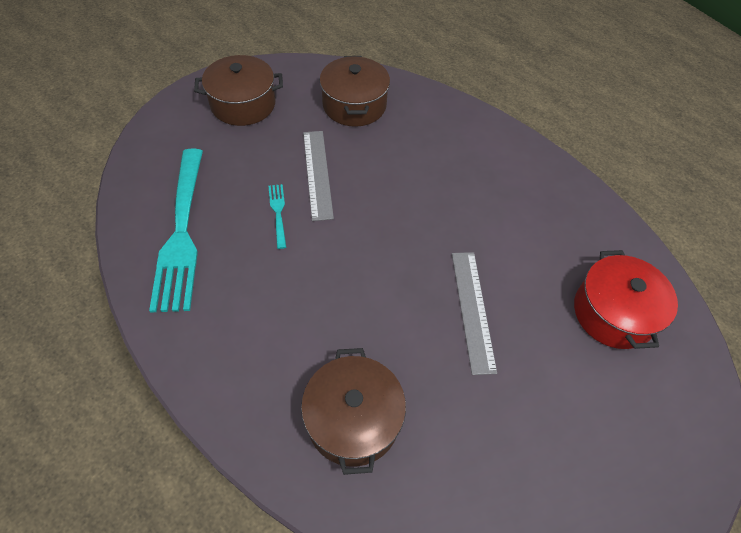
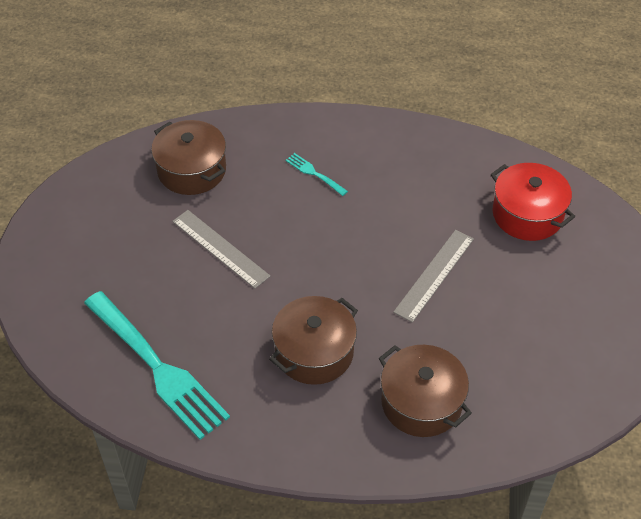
camera: 35 degrees left, 5 degrees down
(243, 104) = (90, 229): brown pot -> brown pot (314, 352)
(278, 213) = (221, 300): turquoise fork -> turquoise fork (315, 174)
(473, 310) = (434, 275): grey ruler -> grey ruler turned 75 degrees clockwise

